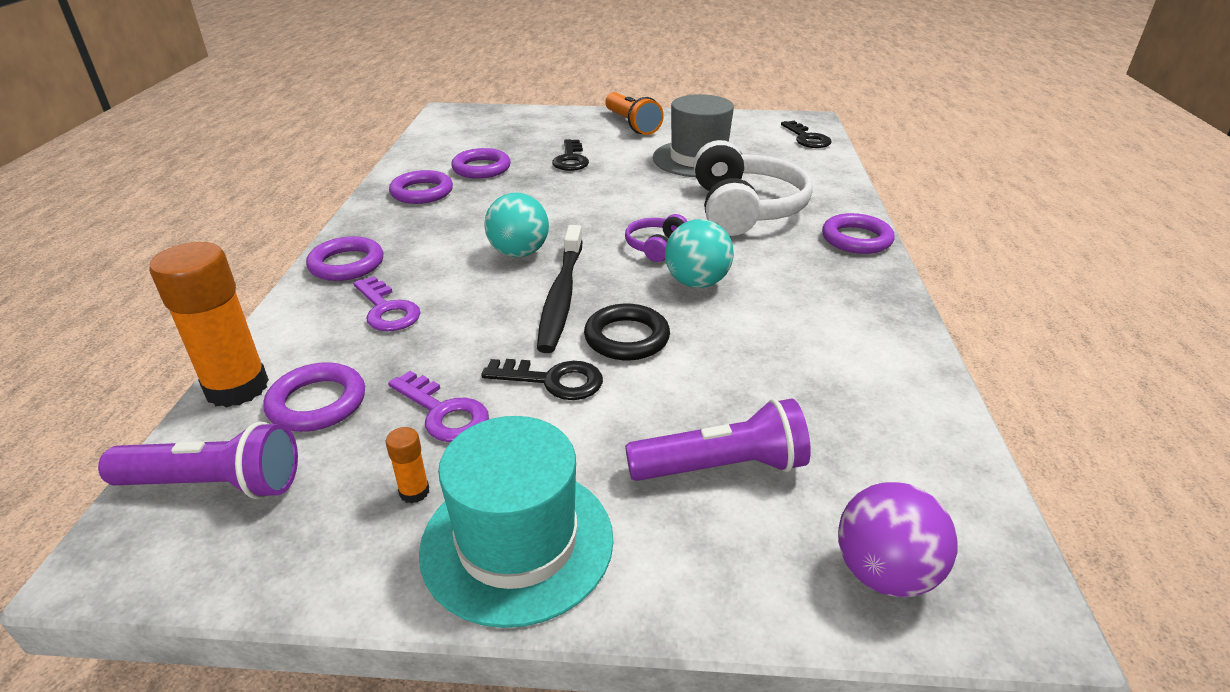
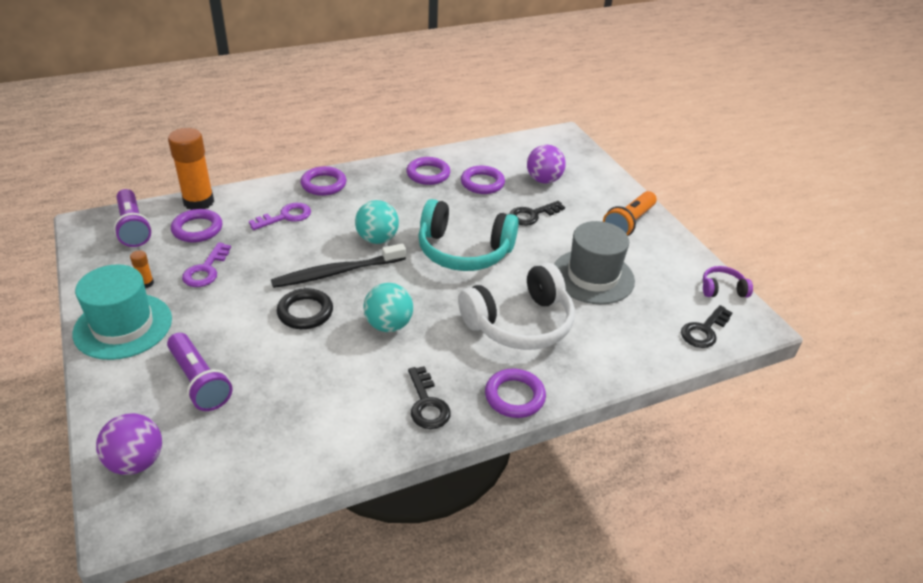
camera: 60 degrees right, 5 degrees up
(387, 310) = (286, 216): purple key -> purple key turned 150 degrees counterclockwise
(516, 139) = (543, 180): none -> purple ball
(553, 380) = (249, 297): black key -> black key (427, 404)
(597, 207) = (464, 251): none -> turquoise headphones
(655, 246) = (426, 293): purple headphones -> purple headphones (722, 289)

